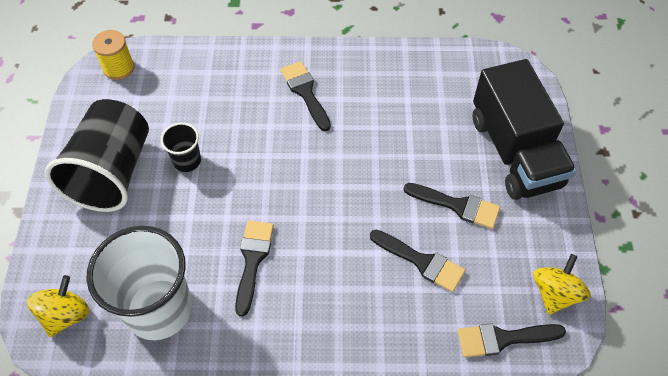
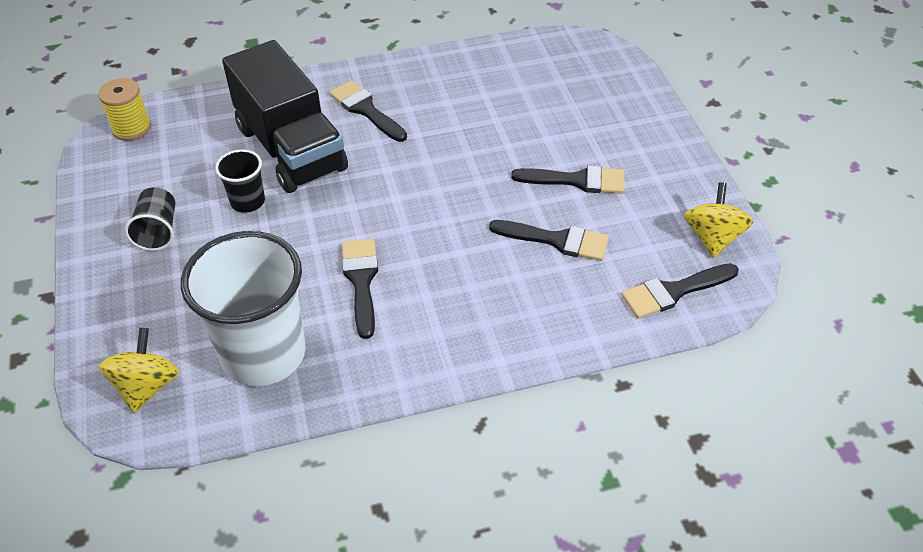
camera: 15 degrees left, 10 degrees down
(112, 172) = (158, 231): black cup -> black cup, size x0.47
(515, 151) = (620, 119): black truck -> black truck (291, 149)

